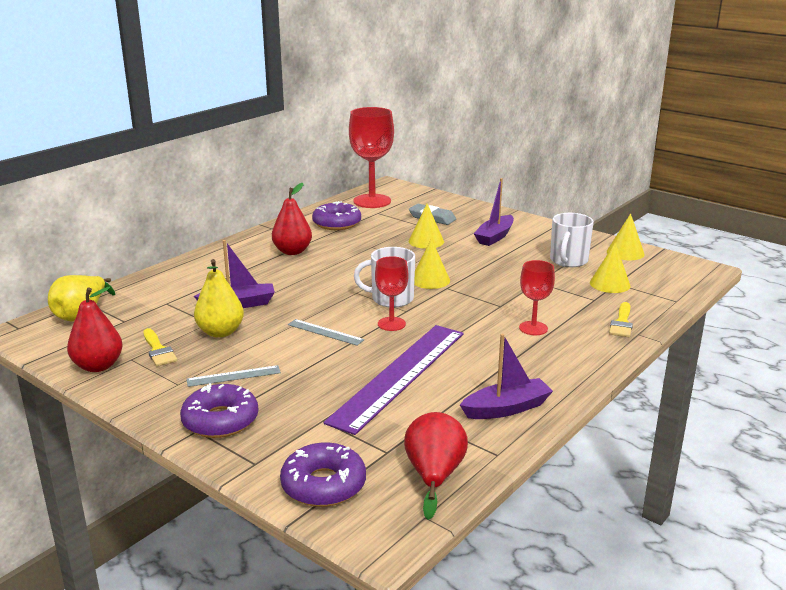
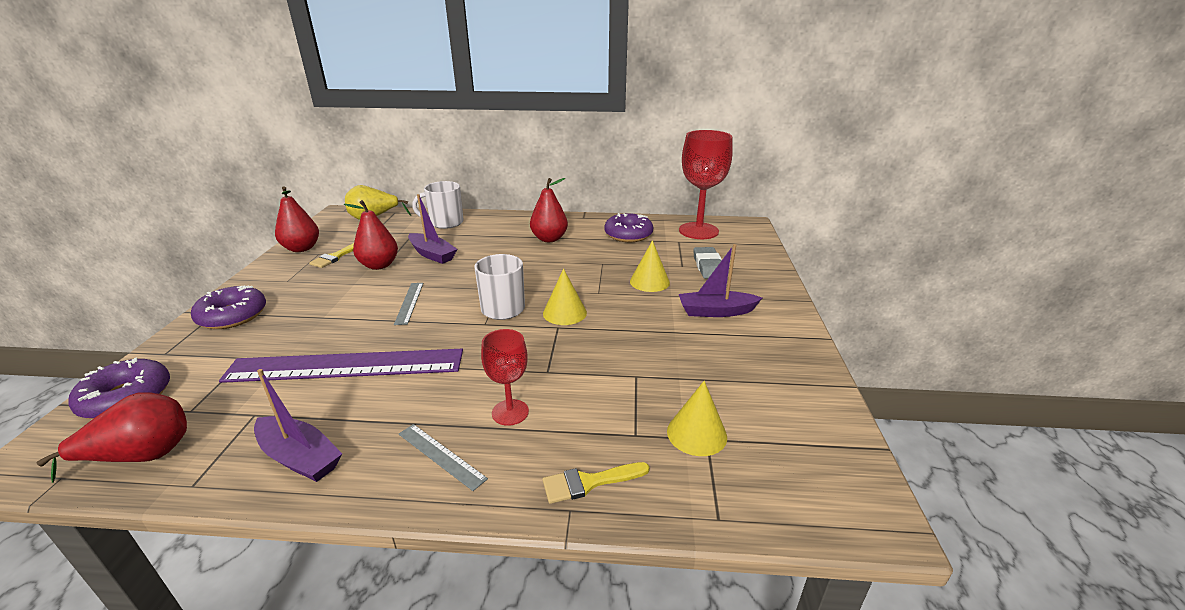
camera: 55 degrees right, 5 degrees up
(220, 332) = (379, 265): yellow pear -> red pear
(234, 376) = (308, 295): grey ruler -> grey ruler (441, 456)
(391, 324) = (450, 326): red goblet -> none
(568, 261) = (722, 378): white mug -> white mug (445, 223)
(625, 252) = (814, 416): yellow cone -> none

